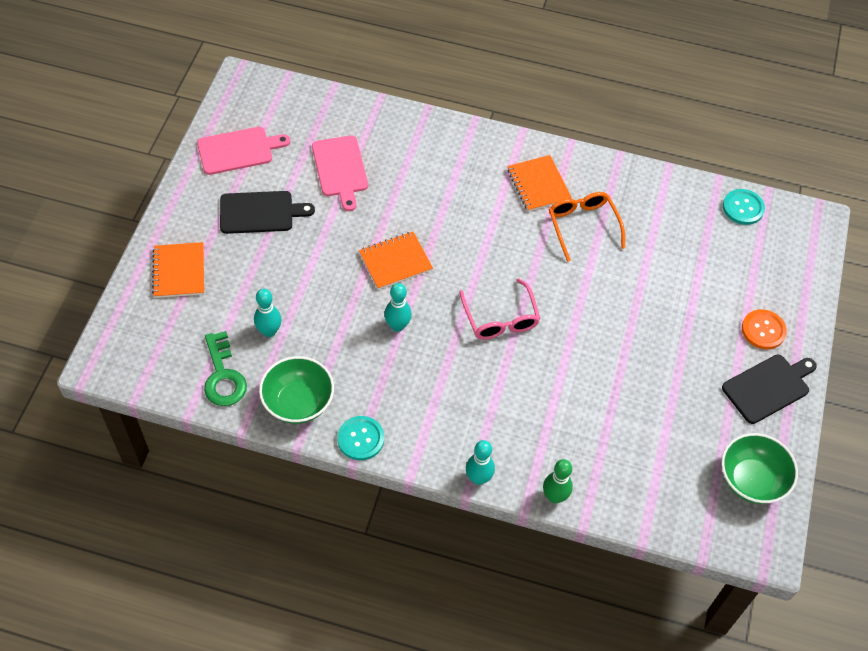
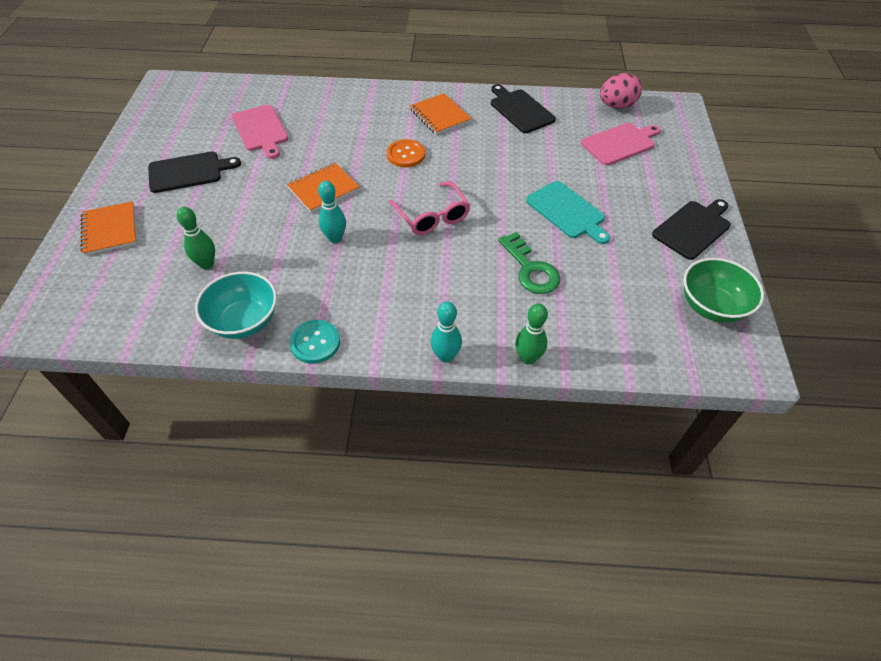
camera: 10 degrees left, 5 degrees down
(223, 376) = (161, 311): green key -> green key (530, 269)
(238, 150) = (164, 130): pink cutting board -> pink cutting board (620, 143)
(269, 331) = (207, 264): turquoise bowling pin -> green bowling pin
(298, 402) = (244, 321): green bowl -> turquoise bowl
(583, 226) = (486, 137): orange glasses -> none
(631, 193) = (520, 110): none -> black cutting board
(642, 340) = (567, 211): none -> turquoise cutting board
(743, 208) = (616, 106): turquoise button -> pink egg
(763, 330) = (670, 186): orange button -> orange button (405, 154)

